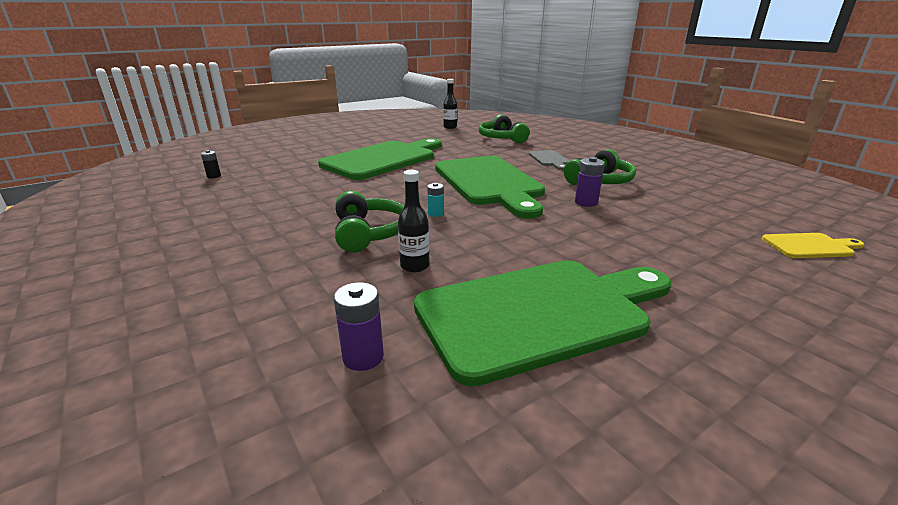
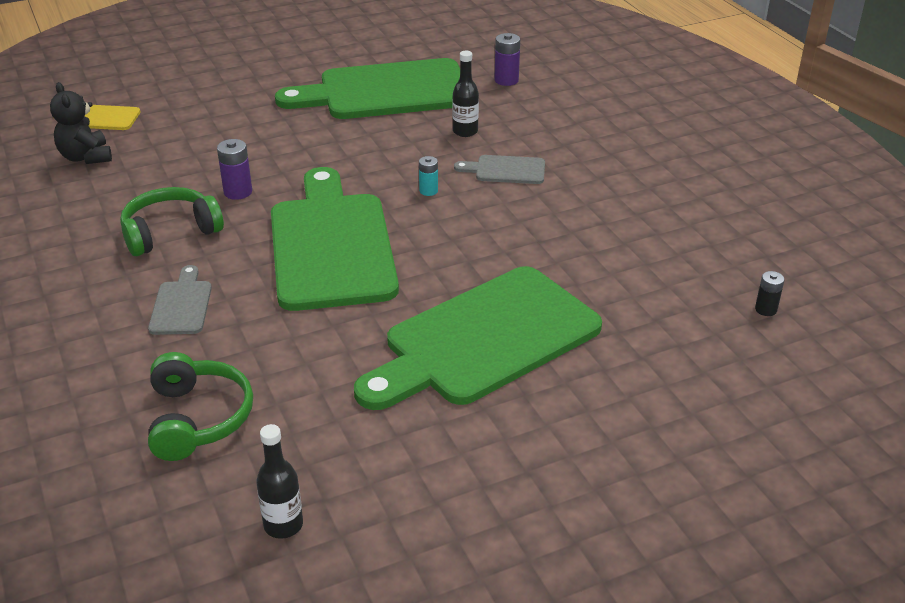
camera: 170 degrees left, 10 degrees up
(369, 233) = (506, 170): green headphones -> grey cutting board
(745, 214) = (86, 157): none -> black teddy bear

